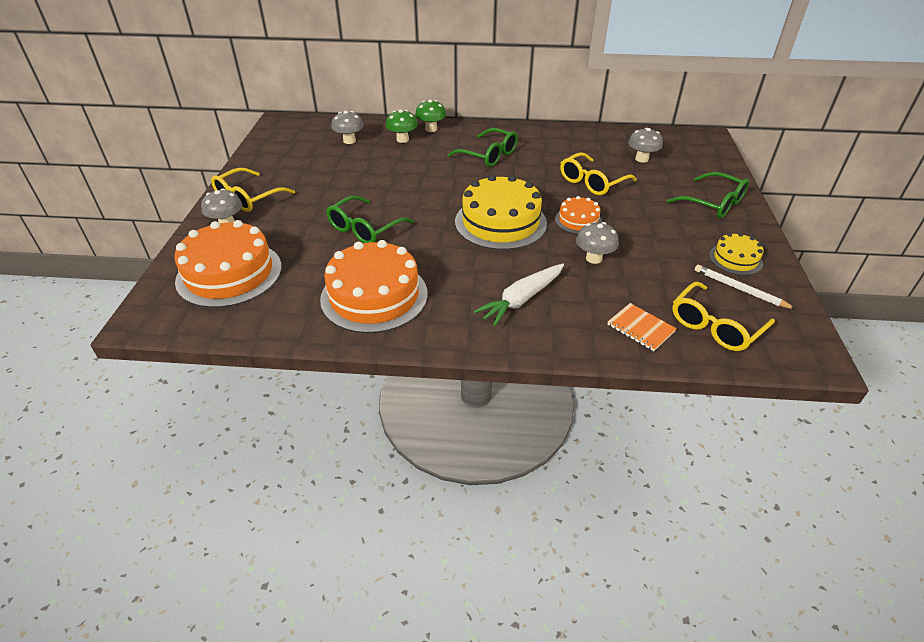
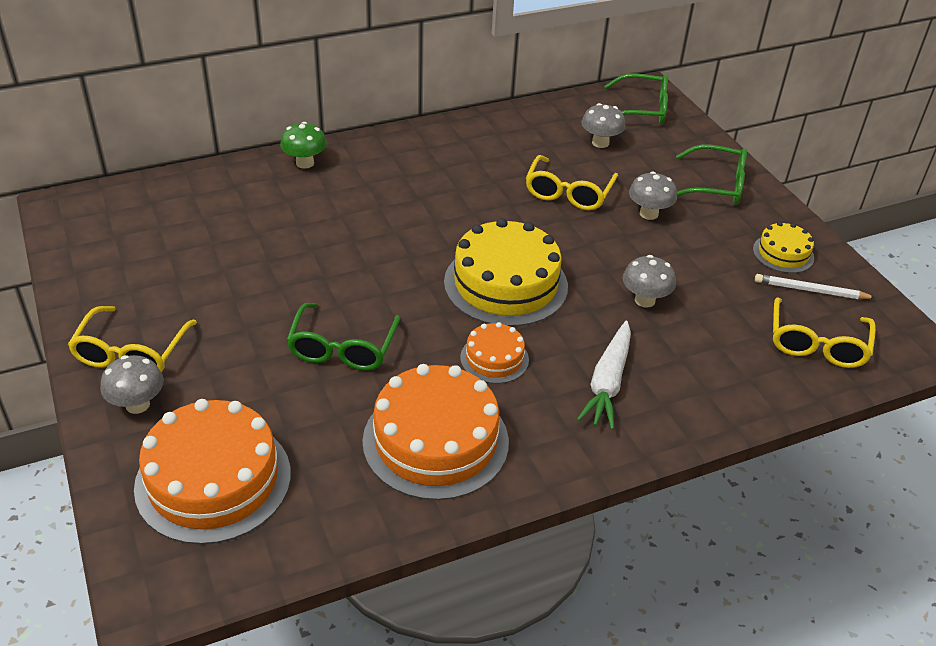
camera: 30 degrees left, 0 degrees up
(349, 141) = (202, 213): grey mushroom -> grey mushroom (648, 214)
(402, 140) = (279, 191): green mushroom -> none
(489, 155) = (416, 186): green glasses -> green glasses (643, 110)
(578, 220) = (592, 253): orange cake -> orange cake (494, 358)
(640, 328) = (751, 373): orange notebook -> none

